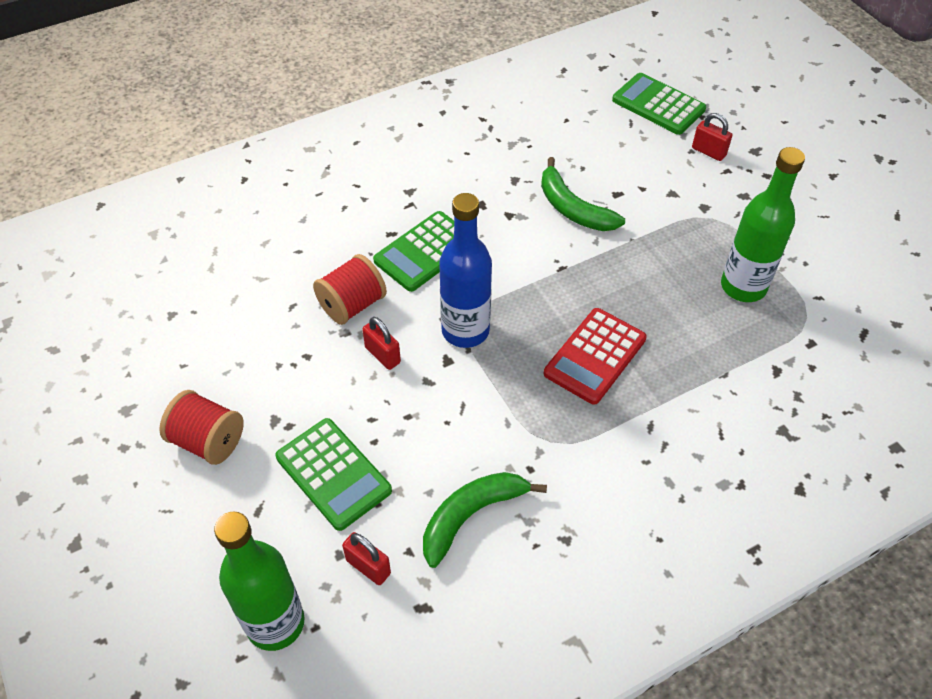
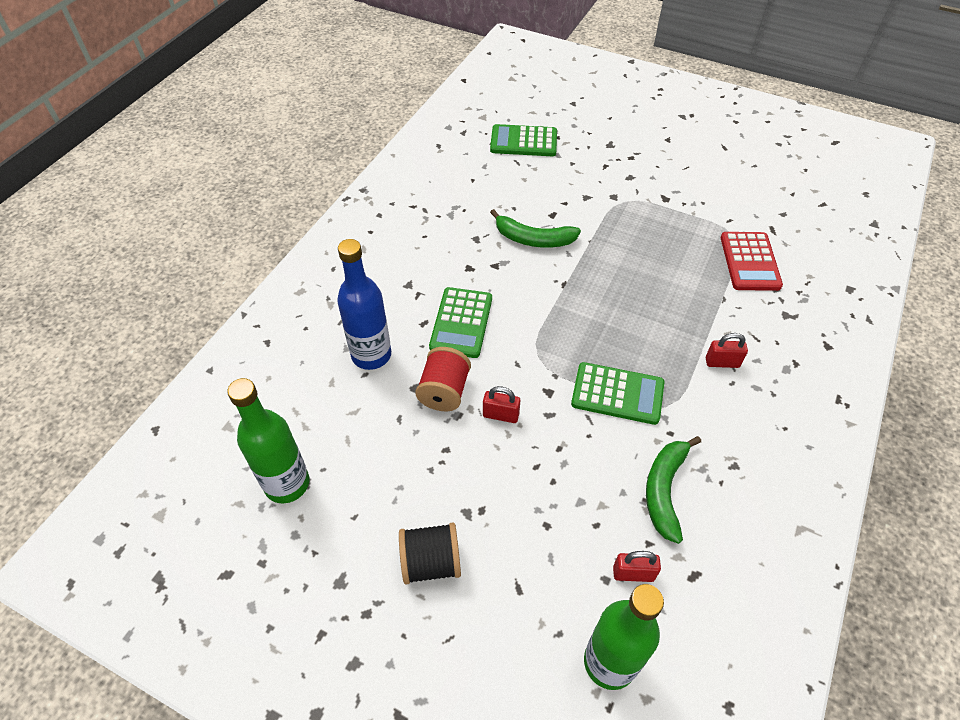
camera: 35 degrees left, 0 degrees up
(208, 441) = (431, 562): red spool -> black spool
(333, 474) = (547, 524): green calculator -> green calculator (617, 394)
(465, 331) = (541, 363): blue bottle -> blue bottle (371, 355)
(595, 356) = (639, 332): red calculator -> red calculator (750, 262)
(708, 152) = (583, 158): red padlock -> red padlock (722, 362)
(743, 287) = (683, 236): green bottle -> green bottle (287, 484)

